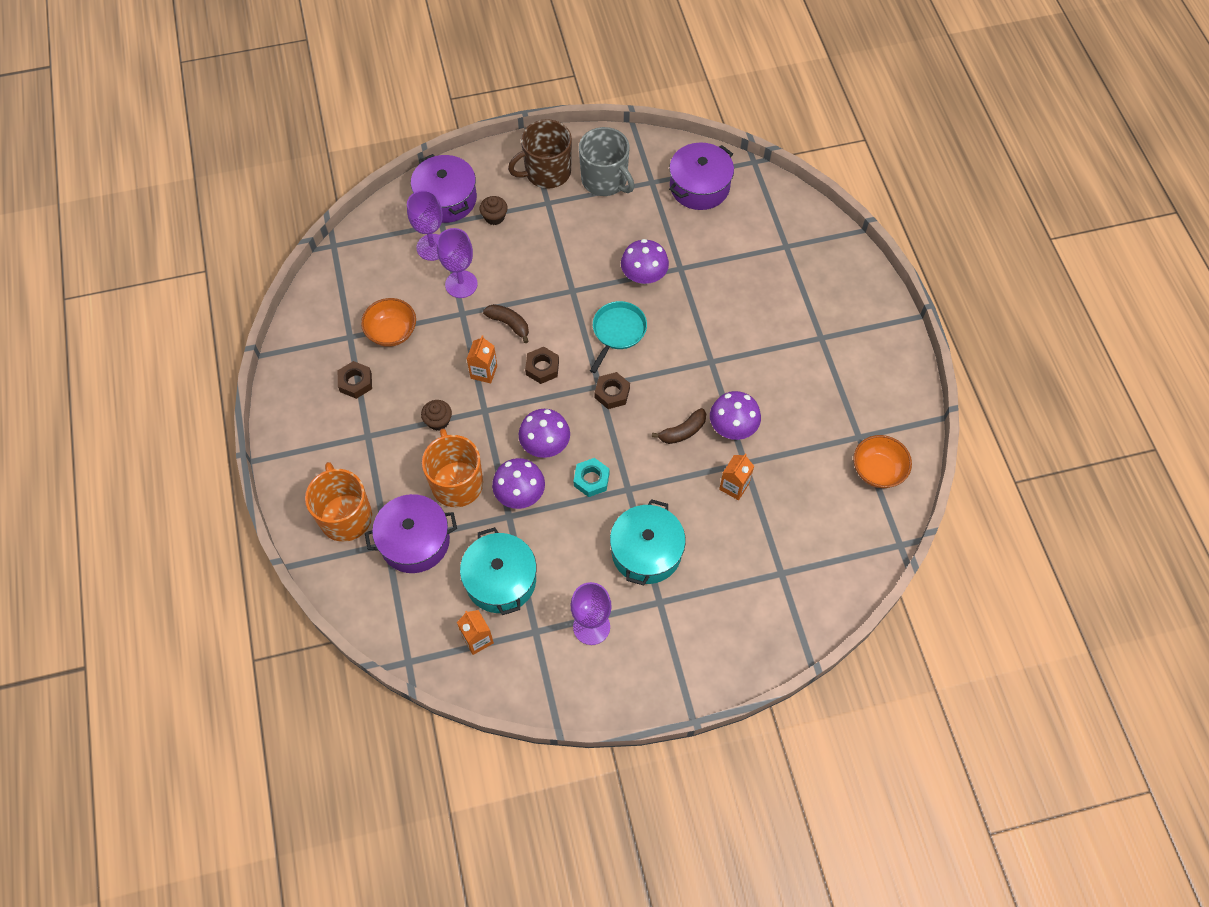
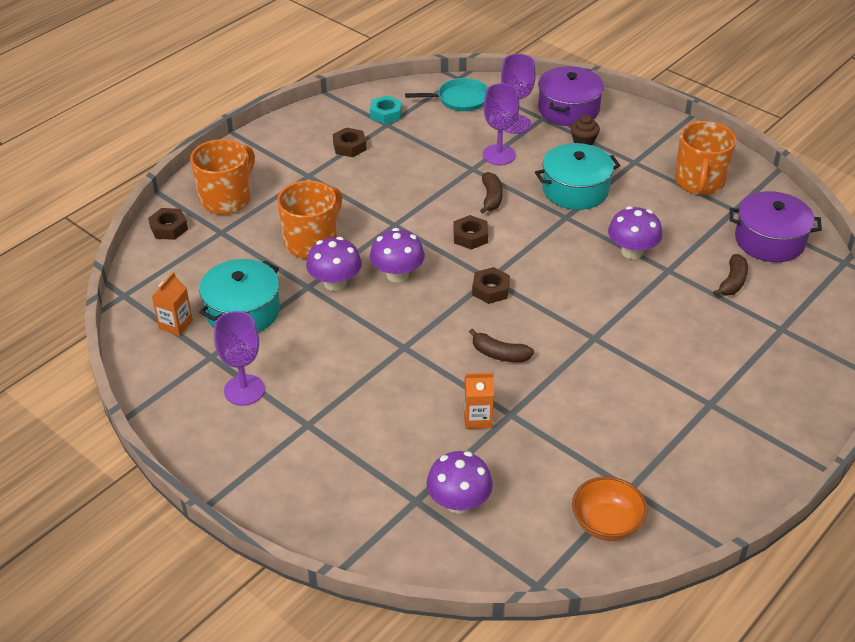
camera: 55 degrees right, 20 degrees down
(347, 582) = (169, 228): none -> brown nut
(392, 332) = (414, 142): orange bowl -> none
(415, 541) = (236, 245): purple pot -> none
(438, 421) = (359, 204): brown cupcake -> none
(484, 372) = (430, 206): orange carton -> none
(546, 172) = (663, 147): brown mug -> none
(591, 479) = (391, 319): turquoise nut -> turquoise nut (386, 114)
(605, 180) = (699, 182): grey mug -> orange mug
(617, 331) = (556, 263): turquoise pan -> turquoise pan (460, 99)
(646, 551) = (351, 390): turquoise pot -> turquoise pot (575, 190)
(722, 240) = (732, 282): none -> brown banana
(733, 427) = (540, 387): purple mushroom -> purple mushroom (459, 502)

